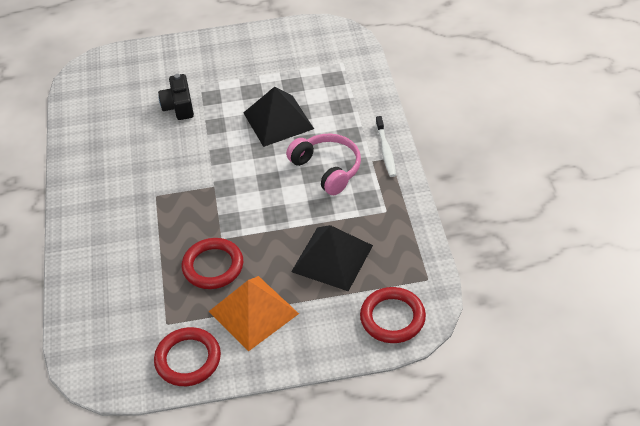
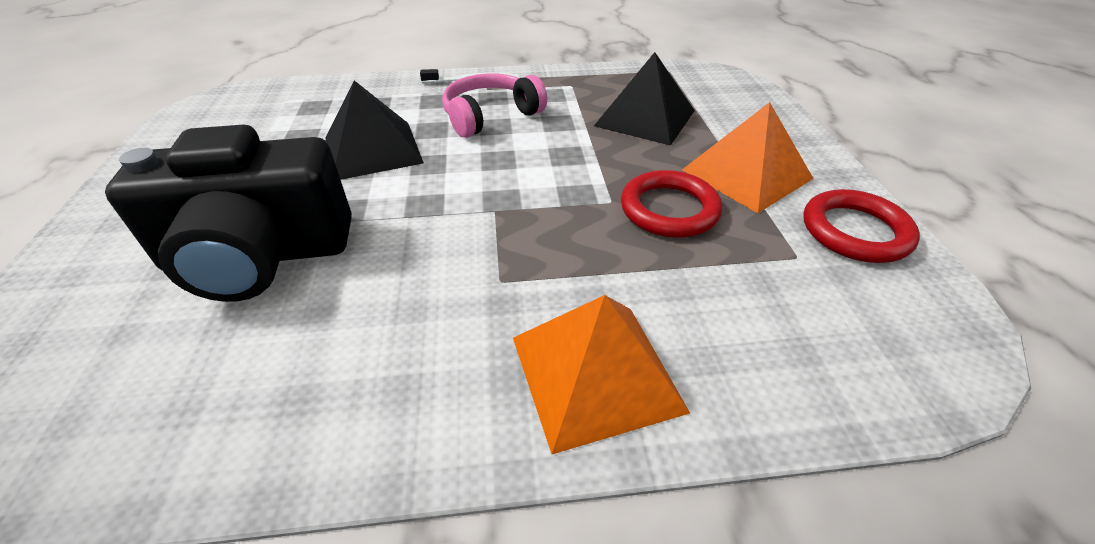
camera: 90 degrees left, 5 degrees down
(96, 234) = (595, 373): none -> orange pyramid
(179, 106) = (259, 256): black camera -> black camera, size x2.01
(392, 318) = (725, 89): red ring -> none

